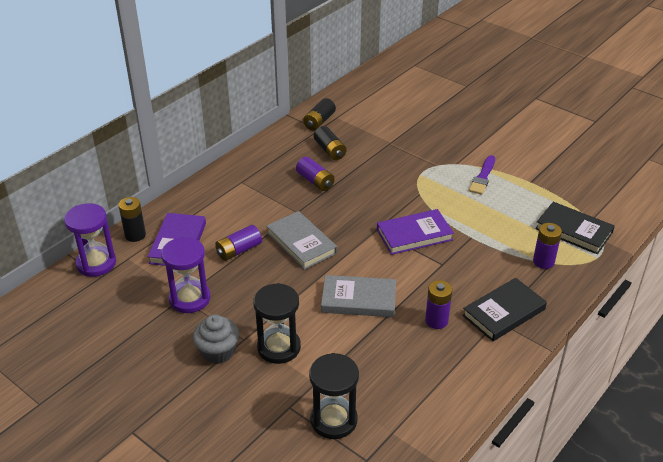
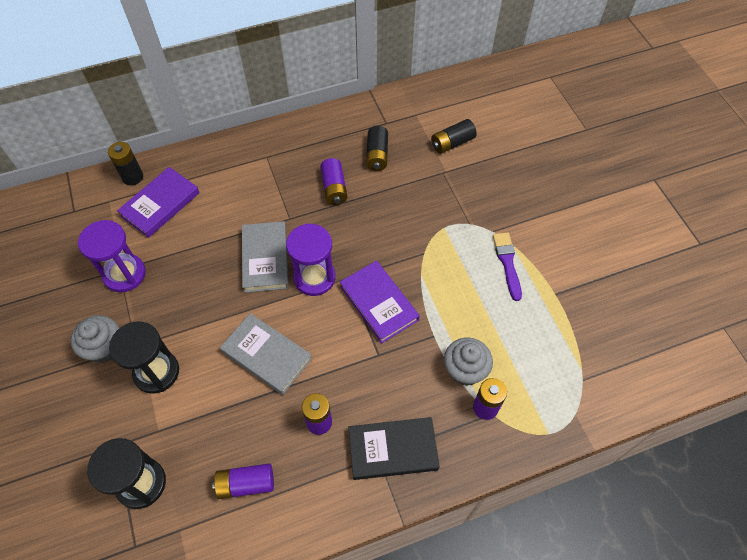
camera: 30 degrees right, 20 degrees up
(96, 263) = (80, 194): purple hourglass -> purple hourglass (314, 278)
(239, 250) = (205, 239): purple battery -> purple battery (246, 484)
(319, 121) = (394, 113): black battery -> black battery (452, 143)
(414, 235) = (379, 303): purple book -> purple book turned 45 degrees clockwise
(482, 177) = (507, 263): purple brush -> purple brush turned 120 degrees clockwise
(510, 247) = (465, 370): none -> grey cupcake
(573, 231) = (551, 384): black book -> none

